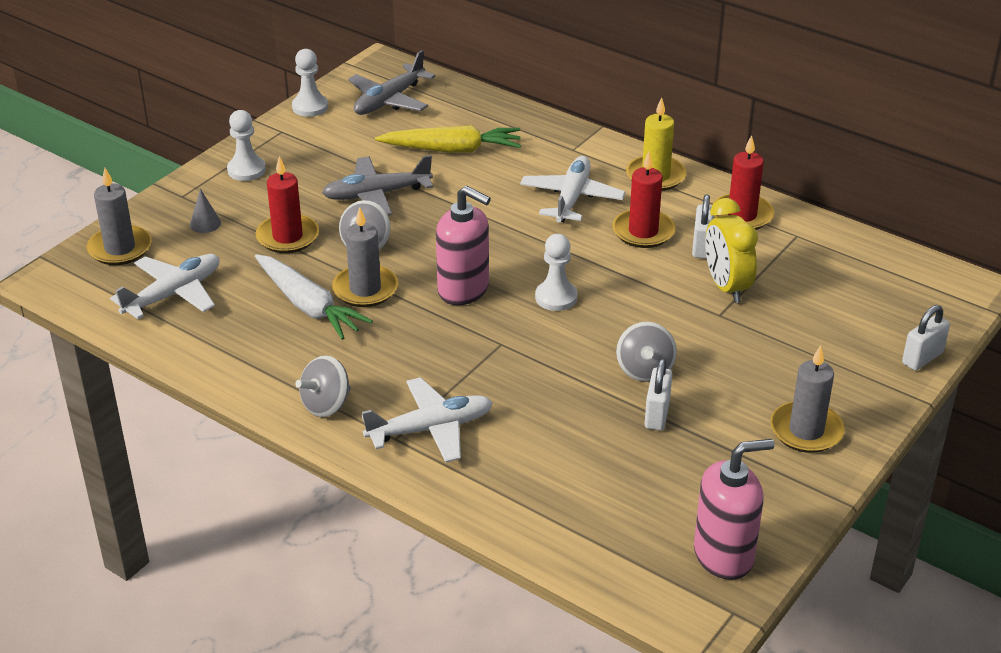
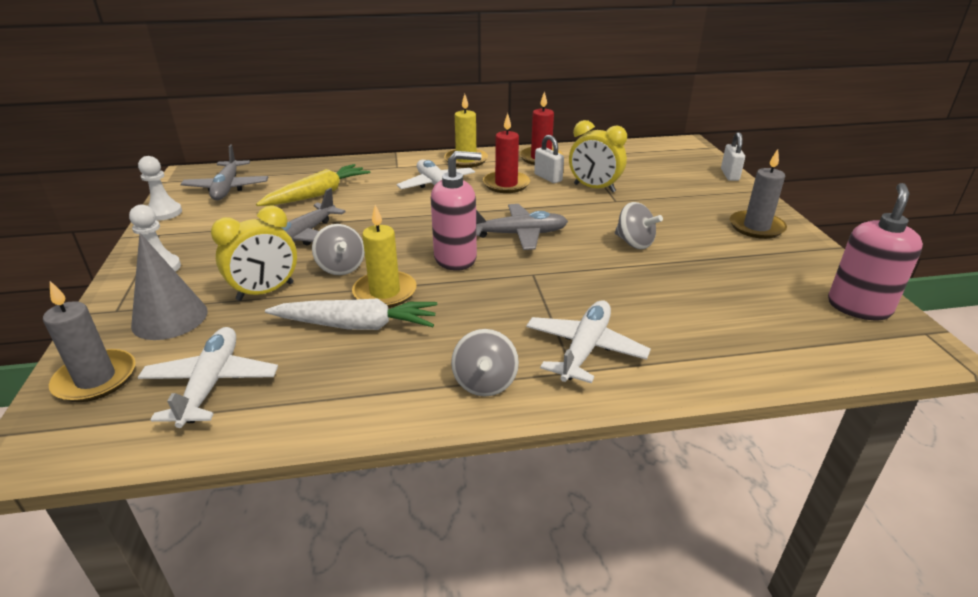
camera: 45 degrees left, 5 degrees down
(205, 223) = (170, 318): grey cone -> grey cone, size x2.10
(287, 237) = (265, 292): red candle -> yellow clock
(365, 289) = (385, 292): grey candle -> yellow candle
(556, 297) = (519, 234): white pawn -> grey plane
(657, 414) = (684, 260): white padlock -> none

